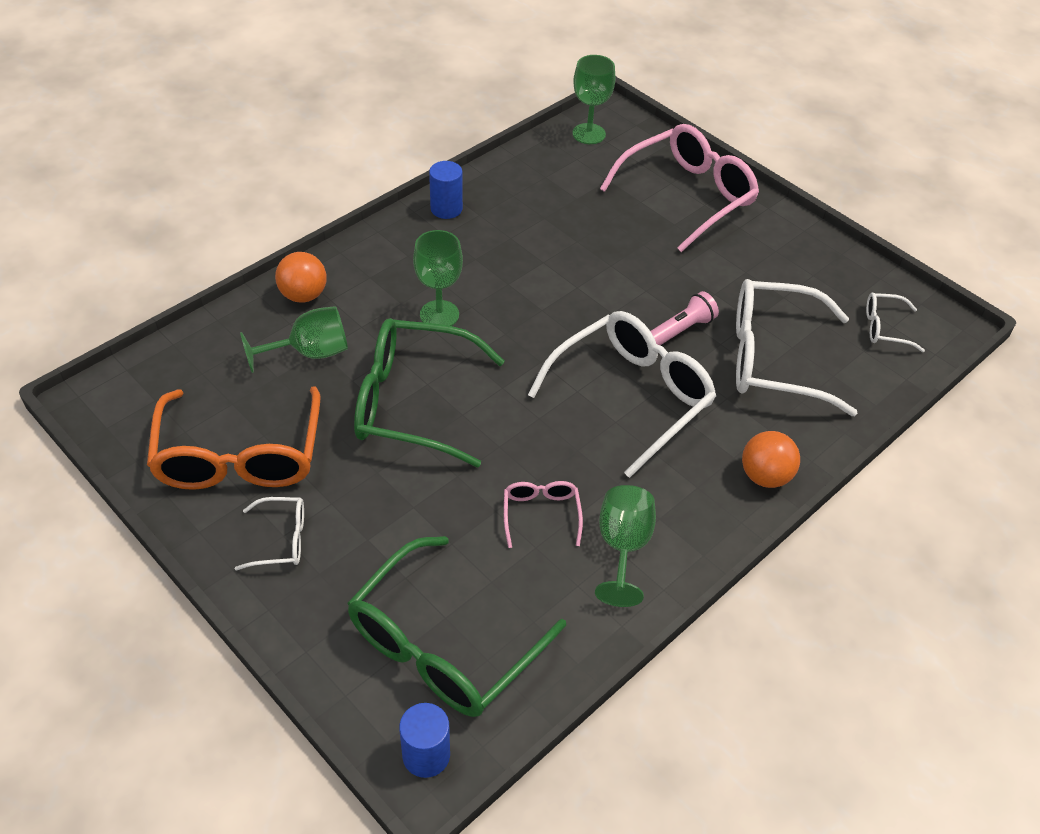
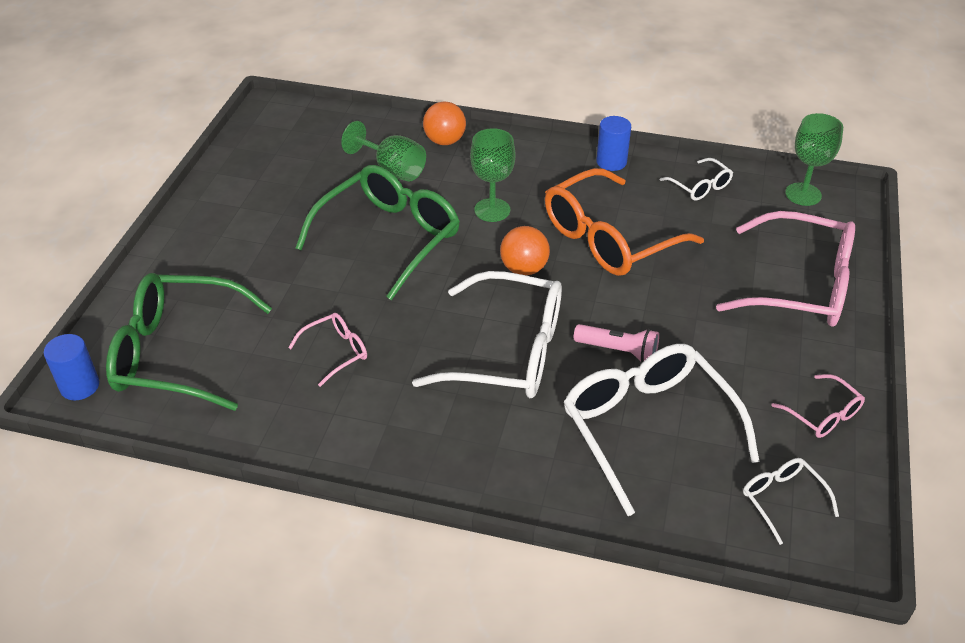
camera: 60 degrees right, 5 degrees down
(239, 456) = (272, 185): orange glasses -> orange glasses (608, 238)
(282, 539) = (216, 236): white glasses -> white glasses (700, 187)
(412, 402) = (390, 237): green glasses -> green glasses turned 60 degrees clockwise
(623, 547) = (339, 413): green goblet -> none
(765, 476) = (493, 477): orange ball -> orange ball (524, 269)
(822, 262) = (823, 415): none -> pink glasses

